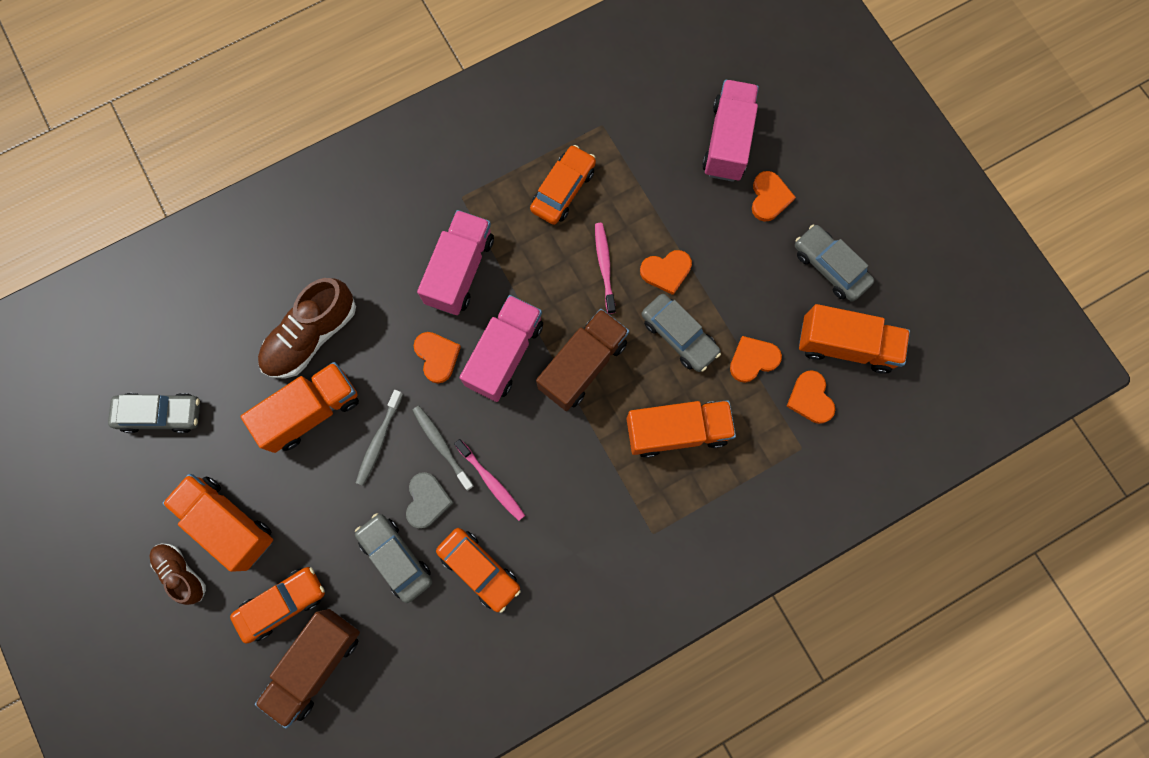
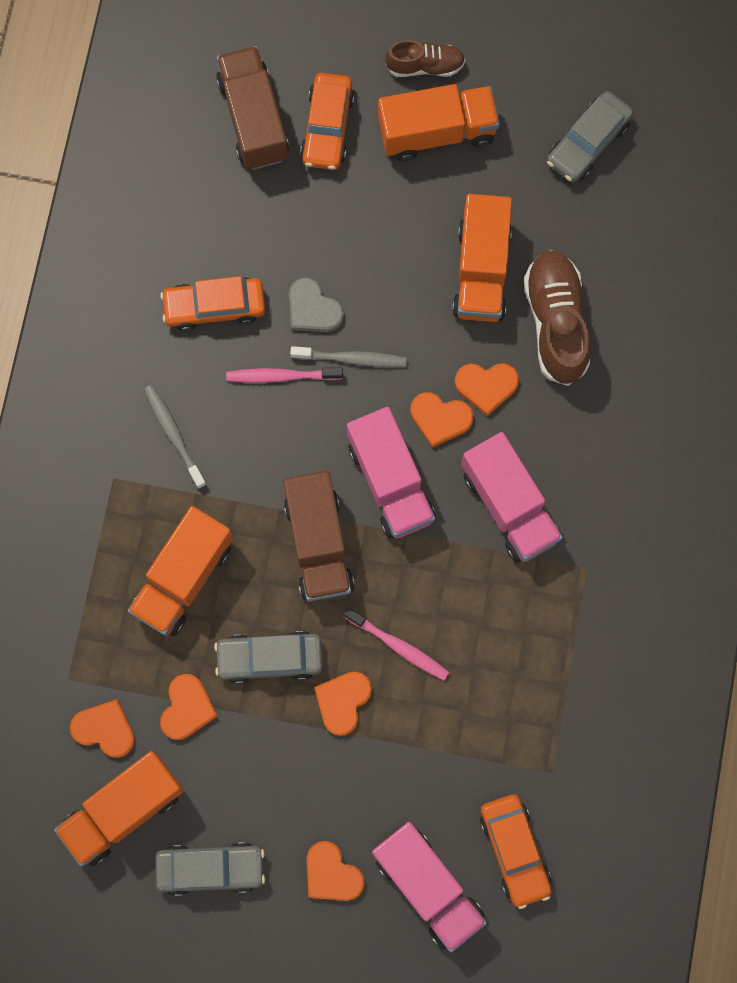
camera: 130 degrees right, 0 degrees up
(379, 440) = (403, 309): grey toothbrush -> grey toothbrush (173, 435)
(391, 345) = (486, 386): none -> orange heart
(396, 557) = (286, 246): grey car -> none
(563, 190) = (512, 673): orange car -> orange car (514, 850)

